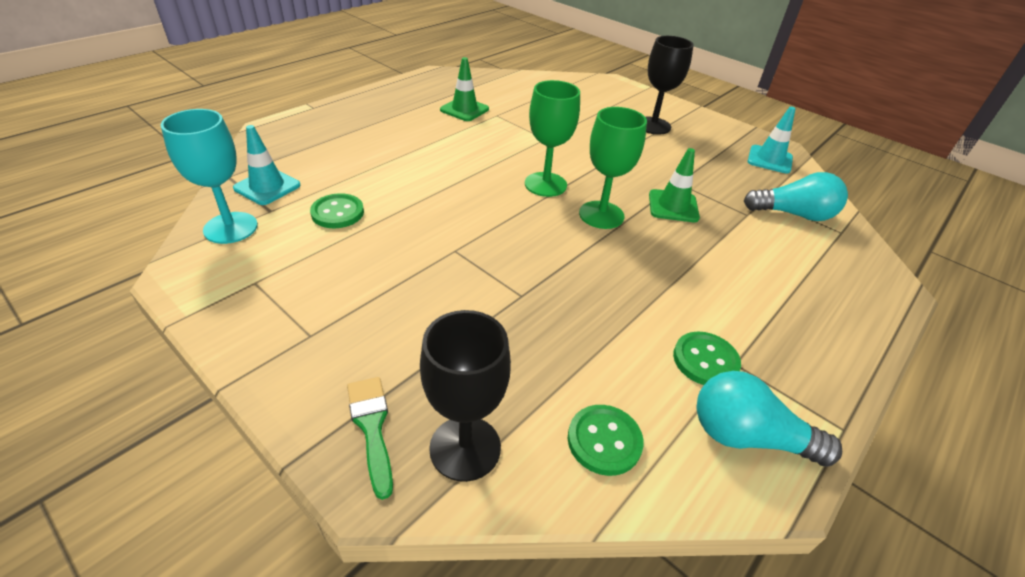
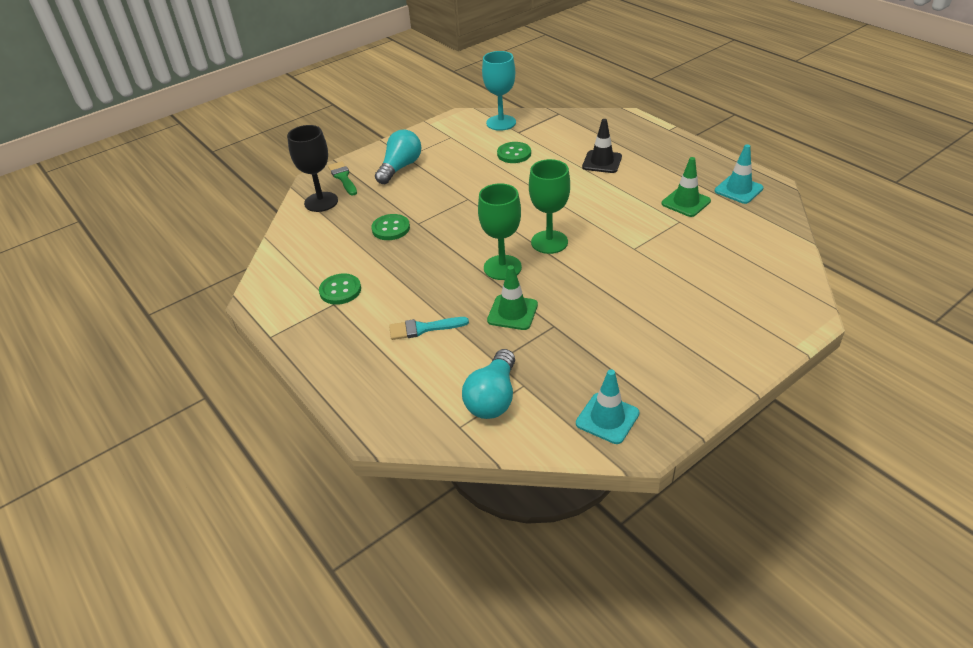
camera: 105 degrees right, 0 degrees up
(267, 187) = (545, 127): turquoise traffic cone -> turquoise traffic cone (738, 190)
(372, 427) = (343, 177): green brush -> green brush turned 105 degrees counterclockwise
(377, 148) = (602, 162): none -> black traffic cone
(604, 441) = (305, 243): green button -> green button (391, 228)
(653, 126) = (679, 331): black goblet -> none
(732, 267) = (423, 328): none -> turquoise brush
(747, 436) = (284, 294): turquoise light bulb -> turquoise light bulb (400, 167)

